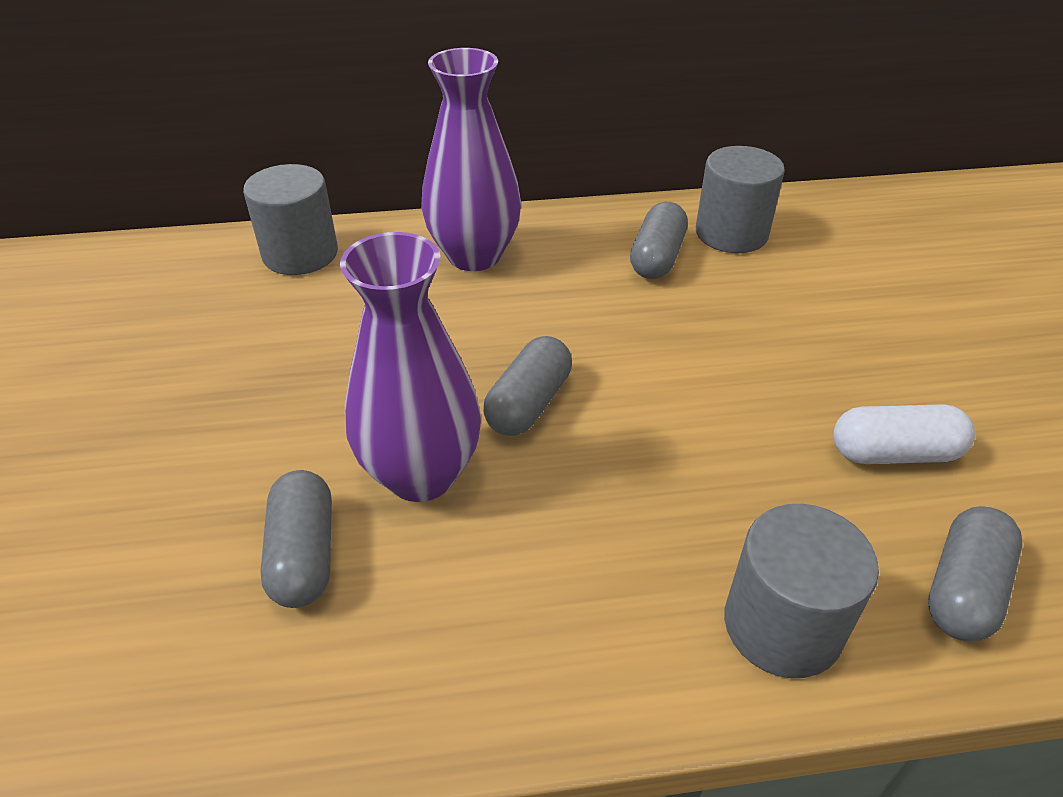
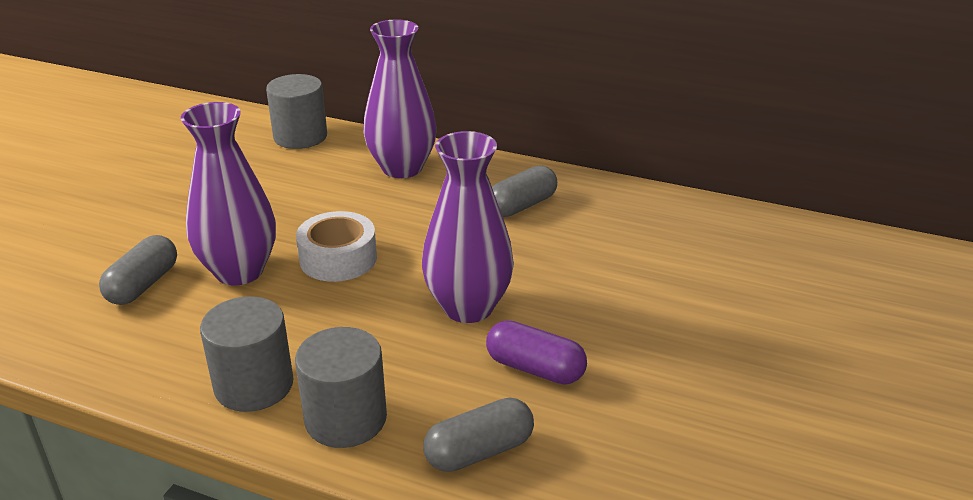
camera: 30 degrees right, 10 degrees down
(528, 403) = (338, 258): grey capsule -> white tape
(731, 233) = (596, 207): grey cylinder -> grey cylinder (254, 385)
(743, 406) = (468, 307): none -> purple vase
(894, 453) = (535, 369): white capsule -> purple capsule

